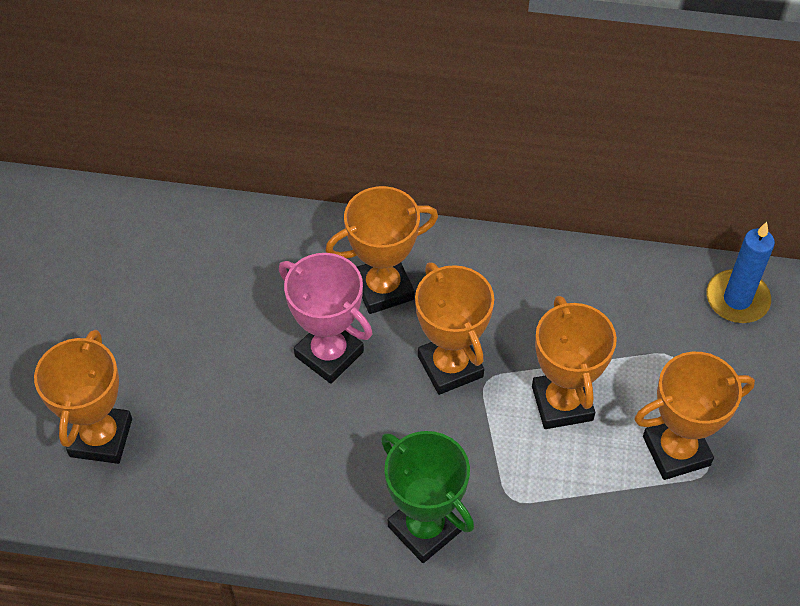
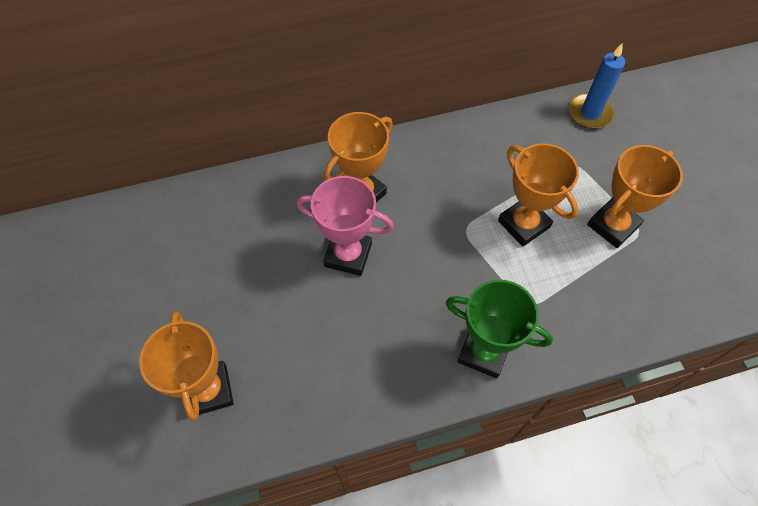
camera: 25 degrees left, 5 degrees up
(450, 366) = (436, 229): orange trophy -> none

